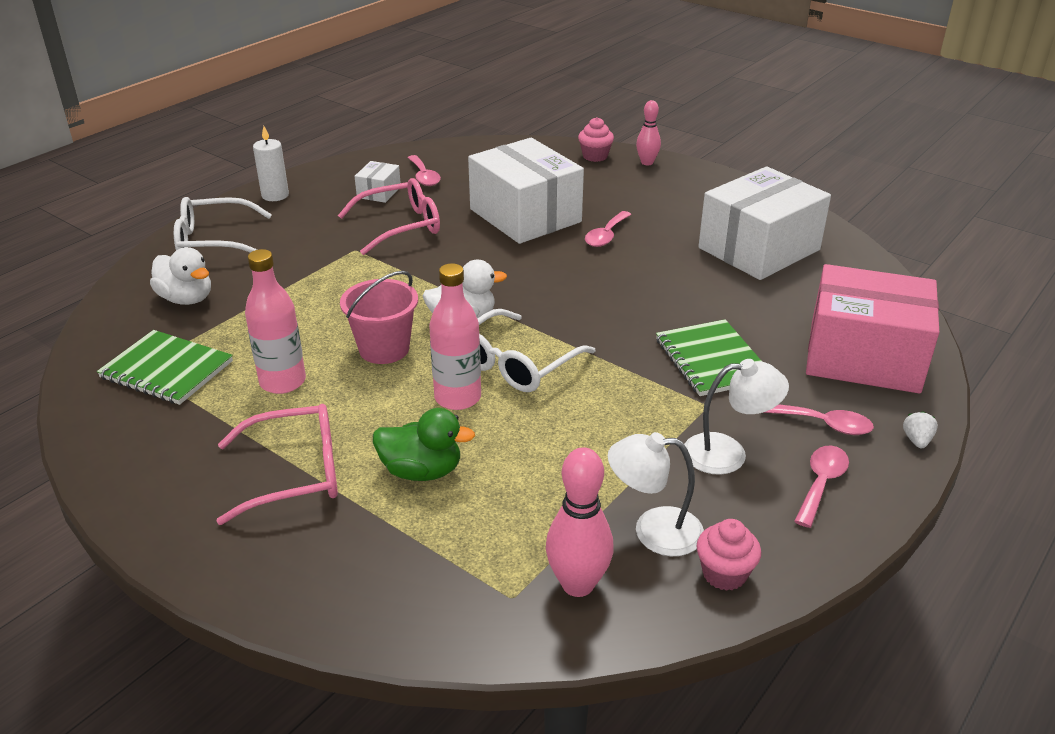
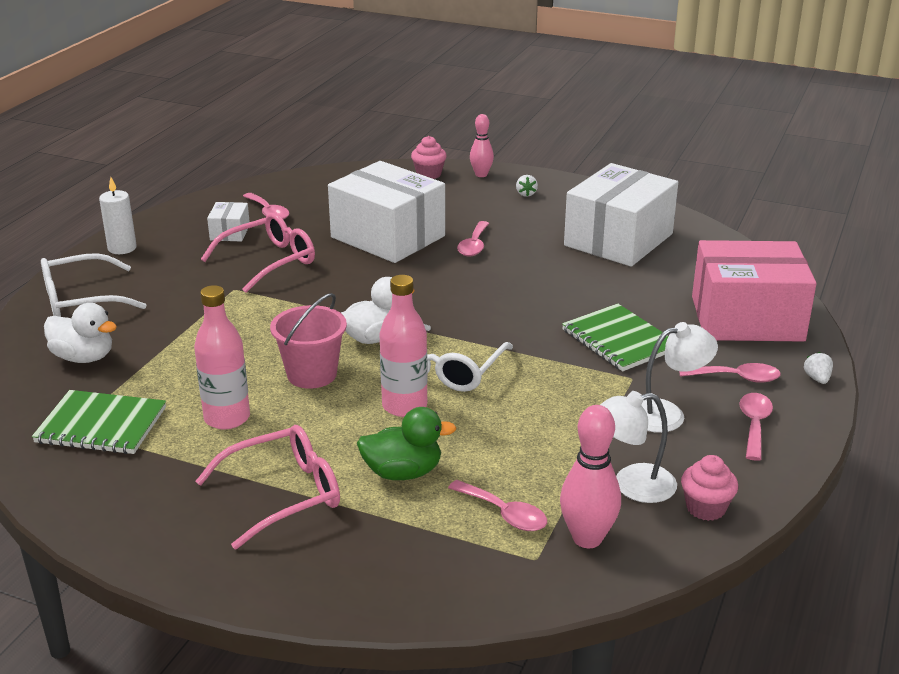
camera: 15 degrees left, 5 degrees down
(503, 538) = (504, 514): none -> pink spoon
(683, 188) = (526, 194): none -> white strawberry

